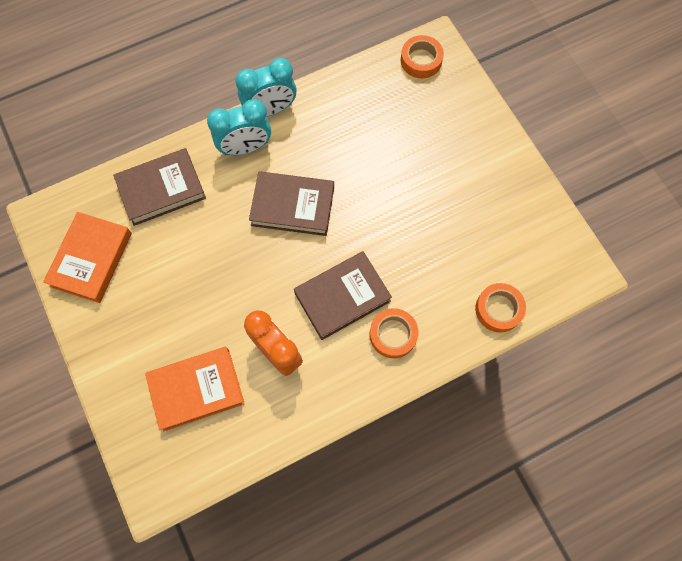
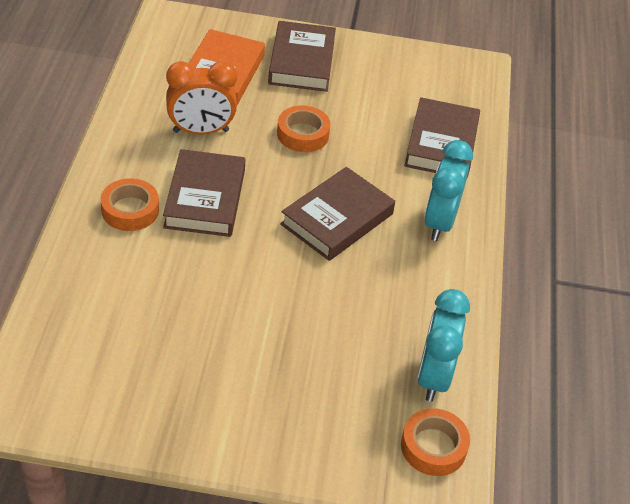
camera: 120 degrees right, 25 degrees down
(91, 259) = (406, 73): orange book -> none
(135, 342) = (301, 62): none -> brown book
(270, 110) = (472, 266): turquoise clock -> turquoise clock (433, 377)
(498, 309) = (62, 302): orange tape -> orange tape (303, 134)

